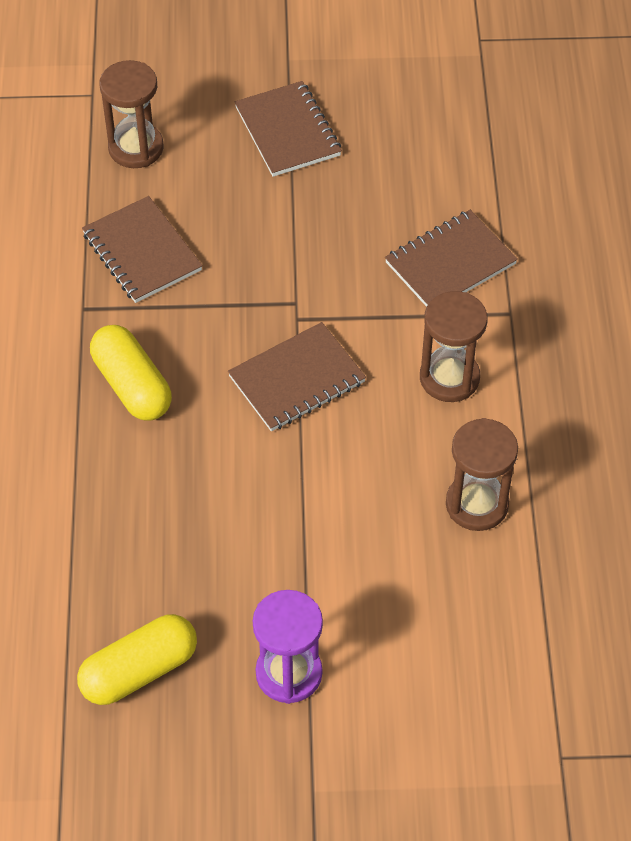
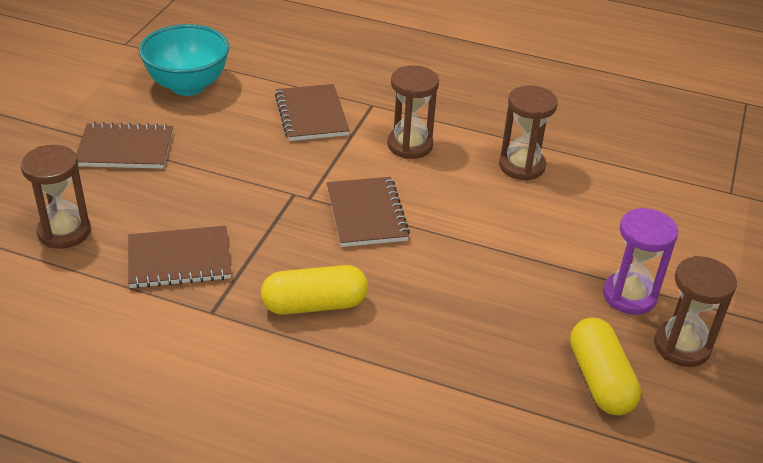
camera: 70 degrees left, 15 degrees down
(229, 743) = (682, 346): none -> brown hourglass
(434, 130) = (188, 86): none -> turquoise bowl

